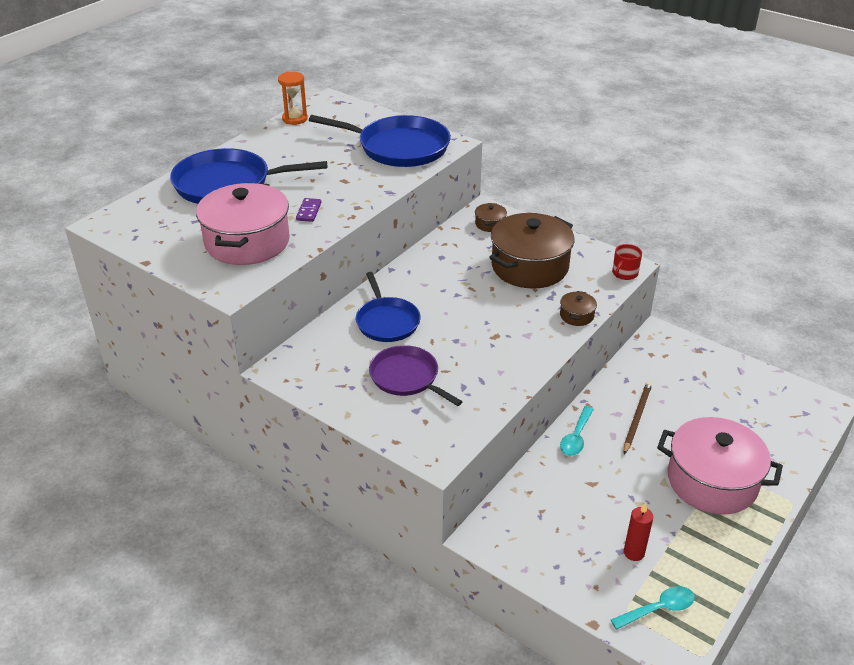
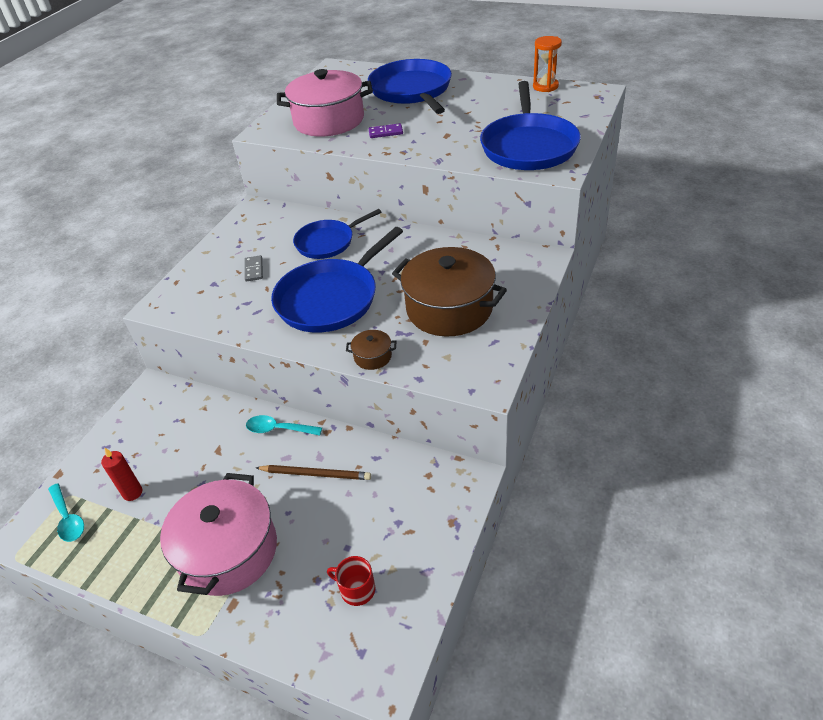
camera: 80 degrees right, 5 degrees up
(407, 377) = (254, 270): purple pan -> grey domino
(484, 330) = (331, 298): none -> blue pan
(490, 224) = (517, 267): brown pot -> none
(624, 273) = (469, 384): red mug -> red mug (357, 589)

